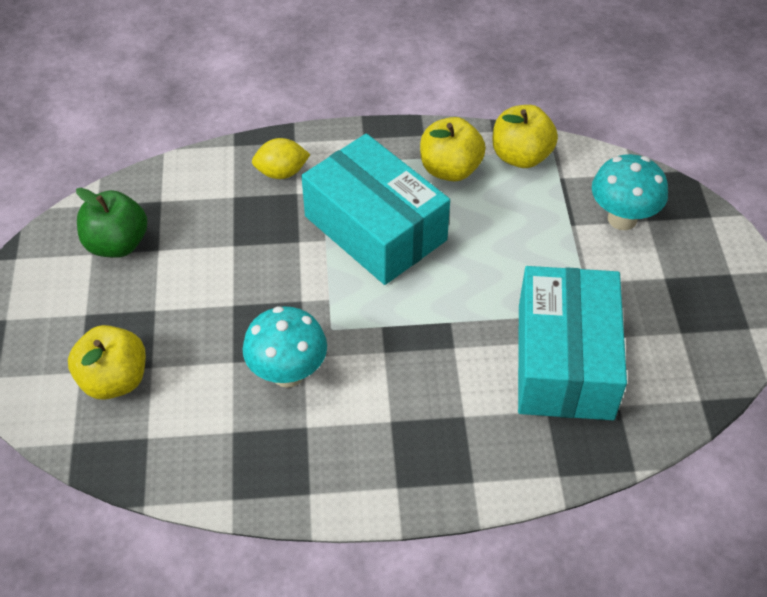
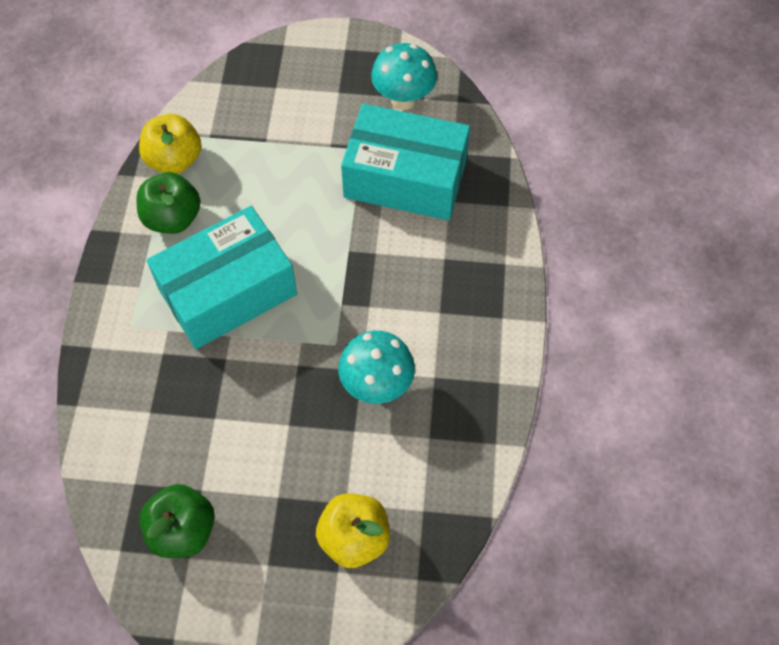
camera: 80 degrees left, 10 degrees up
(281, 172) = (130, 364): yellow lemon -> none
(450, 169) = (172, 218): yellow apple -> green apple
(622, 219) = (269, 104): turquoise mushroom -> turquoise mushroom (403, 100)

